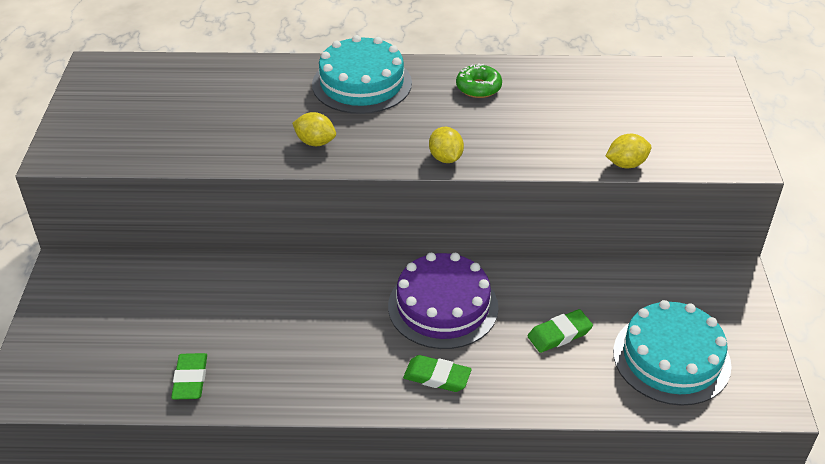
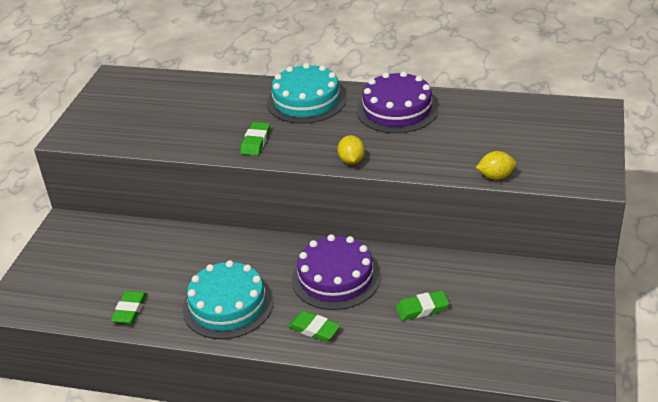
camera: 15 degrees right, 5 degrees down
(315, 142) = (255, 141): yellow lemon -> green eraser
(478, 87) = (397, 110): green donut -> purple cake
(671, 358) = (508, 336): turquoise cake -> turquoise cake (228, 305)

